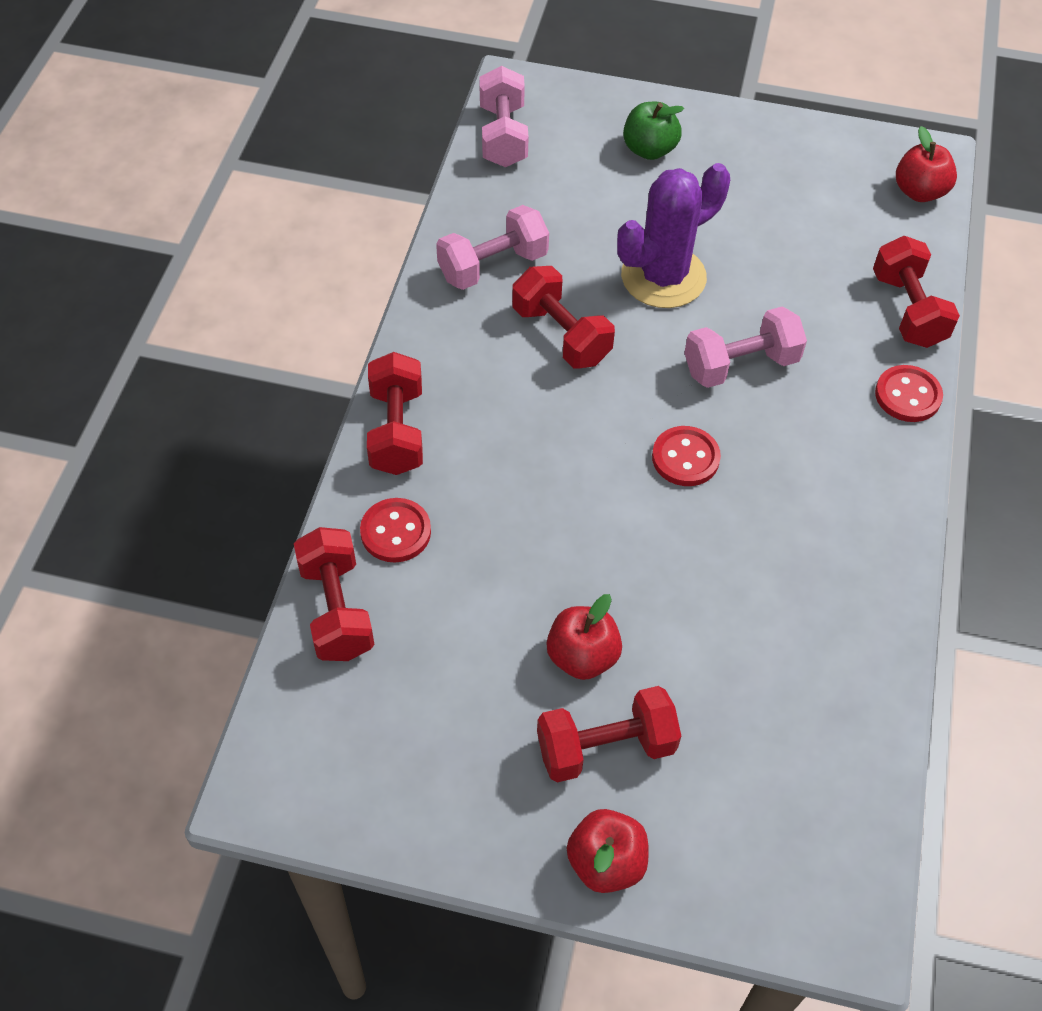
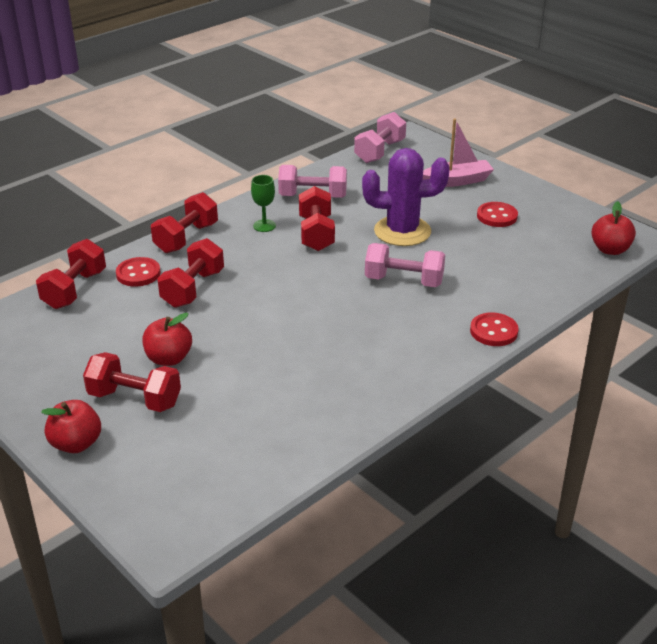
camera: 35 degrees right, 20 degrees down
(480, 354) = (264, 226): none -> green goblet
(649, 150) = (457, 181): green apple -> pink boat
(685, 458) = (324, 305): red button -> red button (497, 216)
(908, 310) = (539, 296): red dumbbell -> red dumbbell (193, 289)

